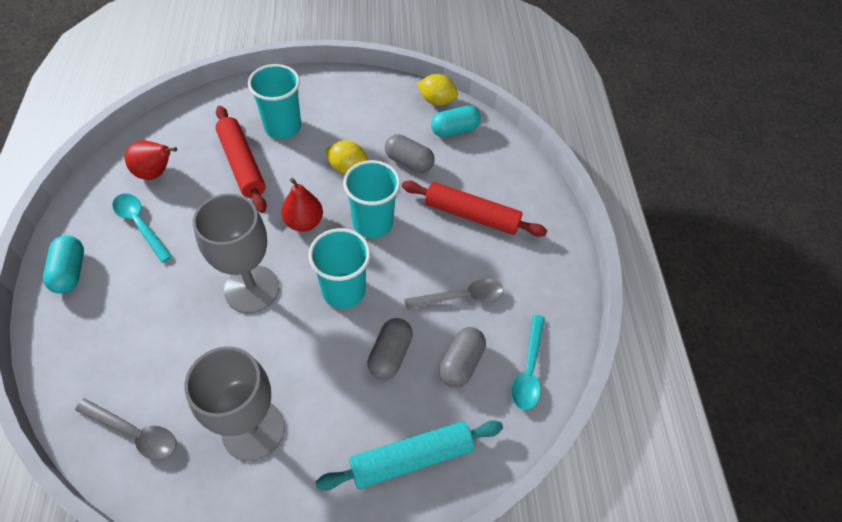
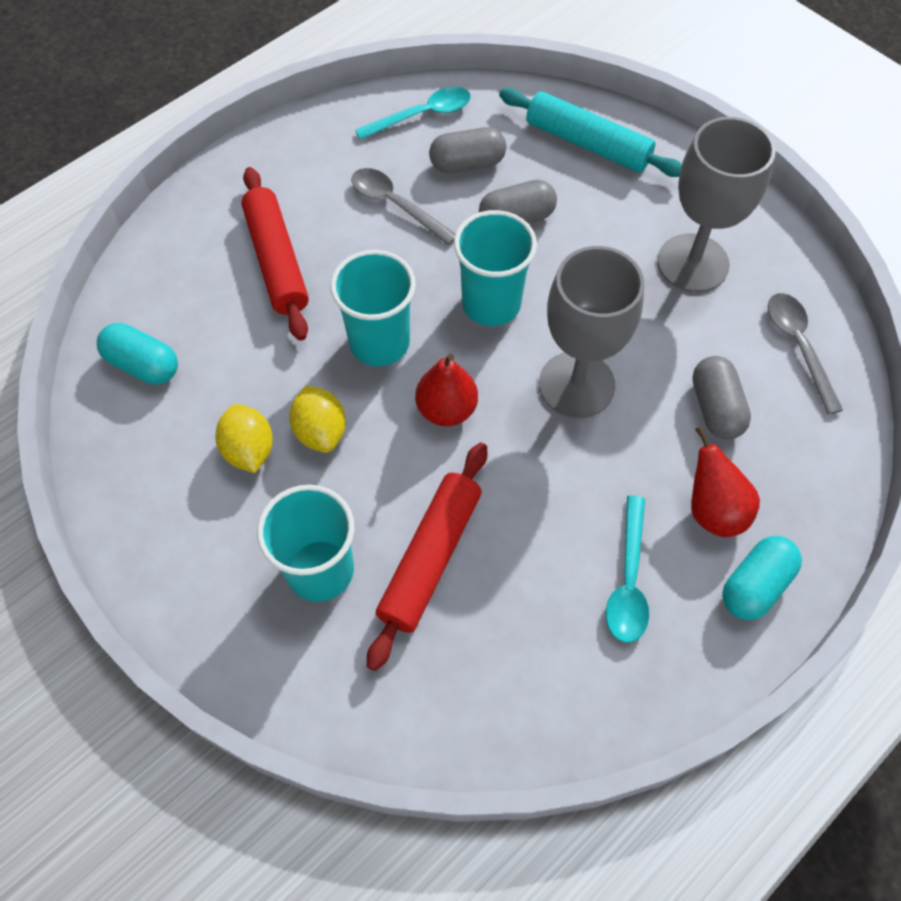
camera: 125 degrees left, 5 degrees up
(156, 173) = (546, 649): red pear -> red pear (713, 510)
(409, 162) = (248, 374): grey capsule -> grey capsule (715, 408)
(436, 101) = (98, 423): yellow lemon -> yellow lemon (249, 450)

